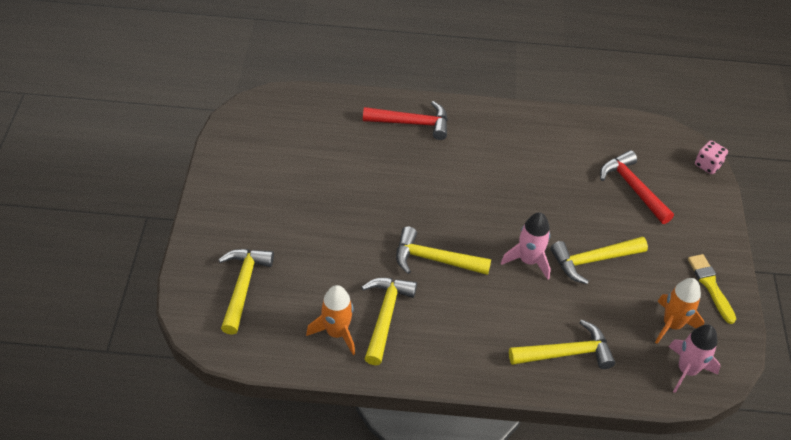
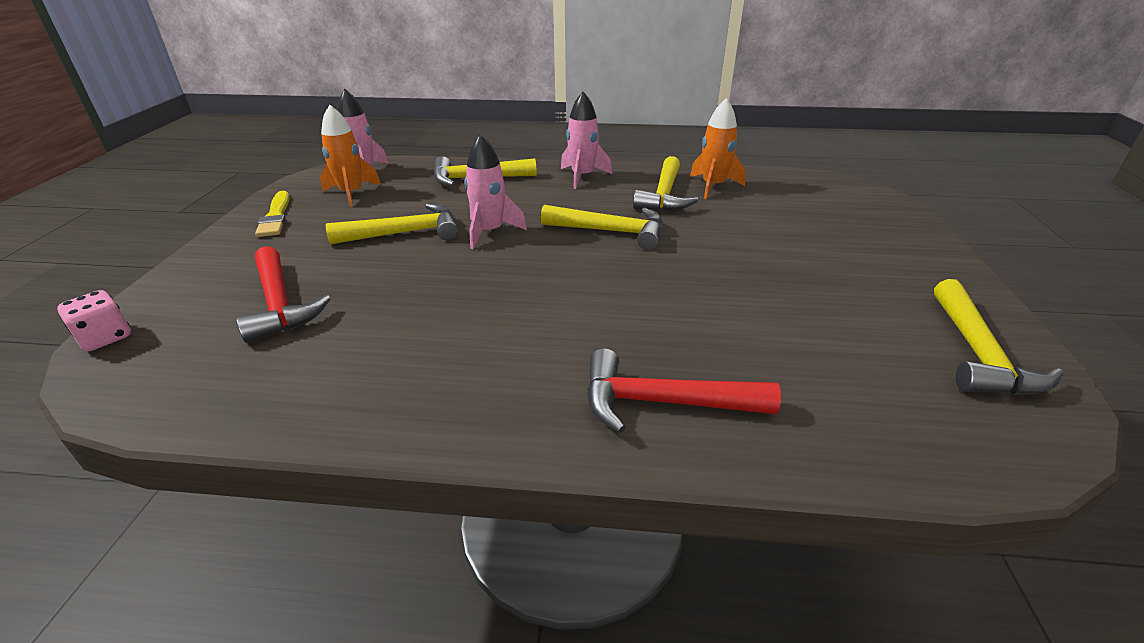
camera: 175 degrees left, 15 degrees down
(243, 286) = (836, 211): yellow hammer -> yellow hammer (978, 353)
(462, 356) = (582, 177): none -> pink rocket

